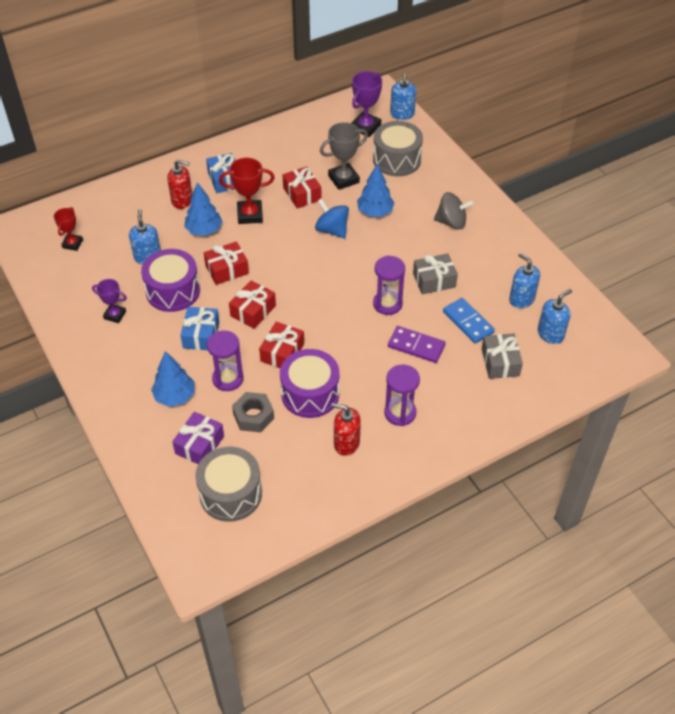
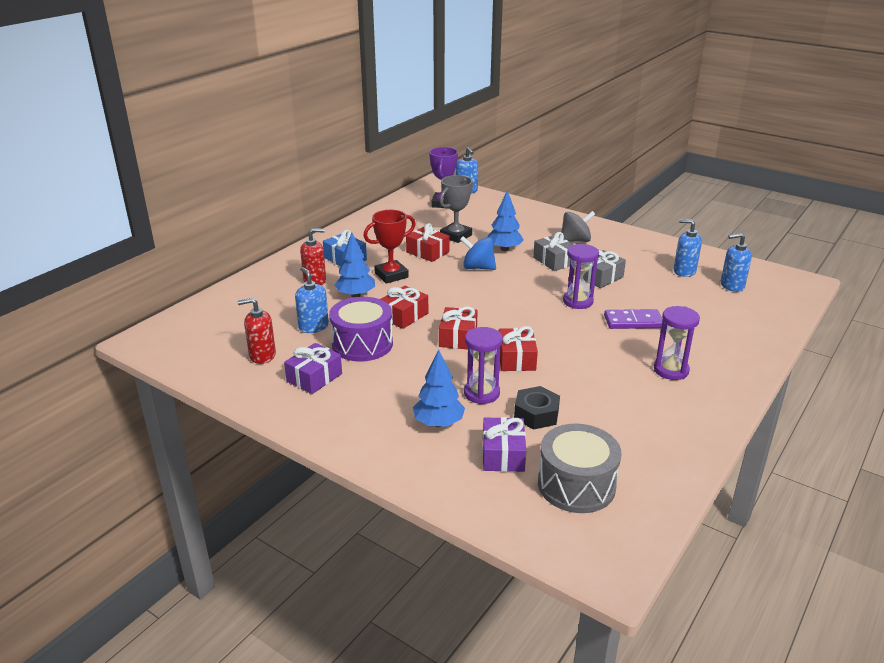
camera: 25 degrees left, 20 degrees down
(72, 244) = (221, 336): red trophy -> none
(115, 315) = (314, 378): purple trophy -> purple gift
(201, 335) = (422, 368): blue gift -> none
(253, 416) = (536, 414): grey nut -> black nut
(310, 394) = (574, 381): purple drum -> none
(346, 443) = (647, 407): red soap dispenser -> red soap dispenser (262, 355)
(397, 160) = (490, 216): grey drum -> none
(468, 322) = (658, 295): blue domino -> none
(500, 362) = (714, 313): grey gift -> grey gift (554, 261)
(550, 334) = (732, 285): blue soap dispenser -> blue soap dispenser turned 120 degrees counterclockwise

